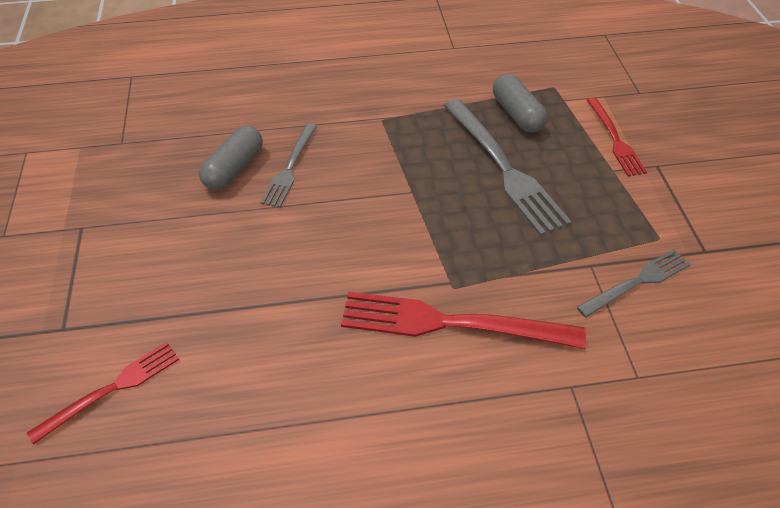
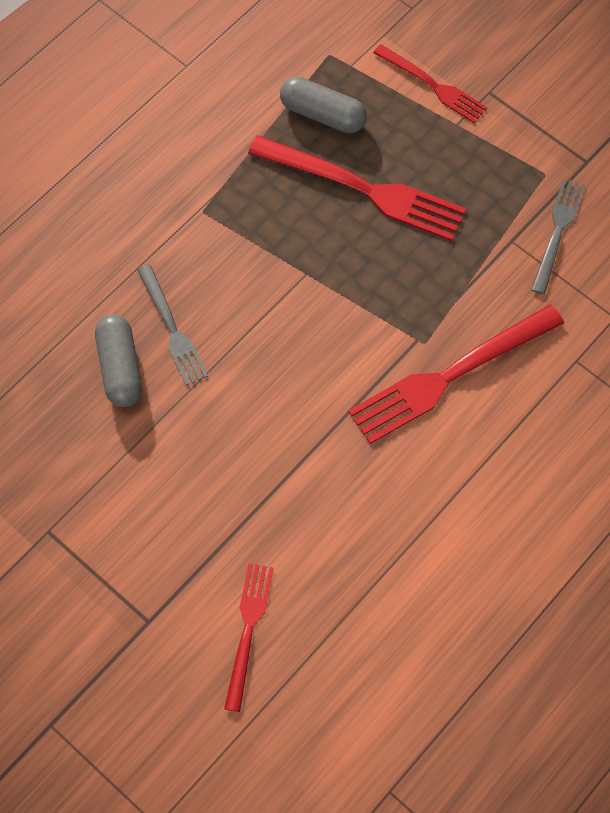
camera: 40 degrees left, 15 degrees up
(504, 168) = (364, 189): grey fork -> red fork

